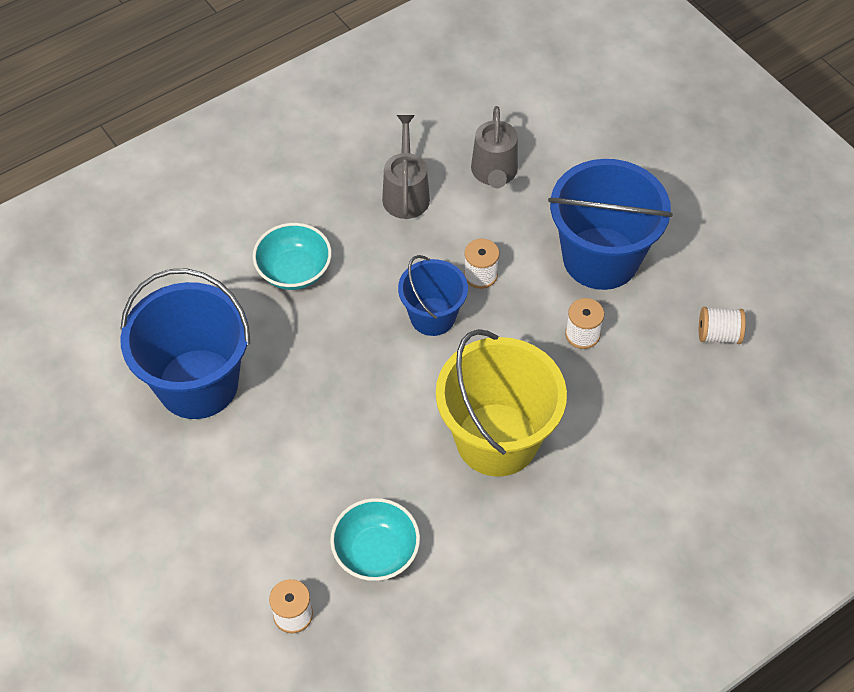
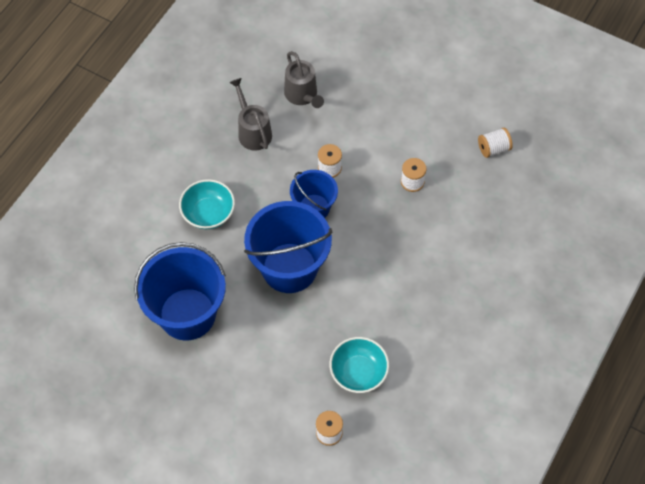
camera: 25 degrees left, 5 degrees up
(497, 439) = (394, 270): yellow bucket -> none
(600, 258) = (398, 127): blue bucket -> blue bucket (289, 268)

